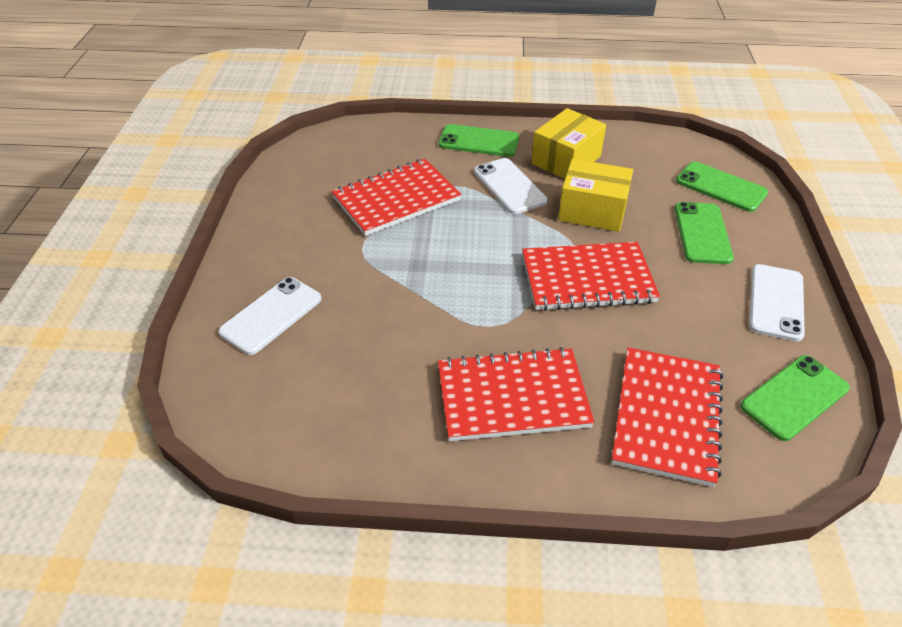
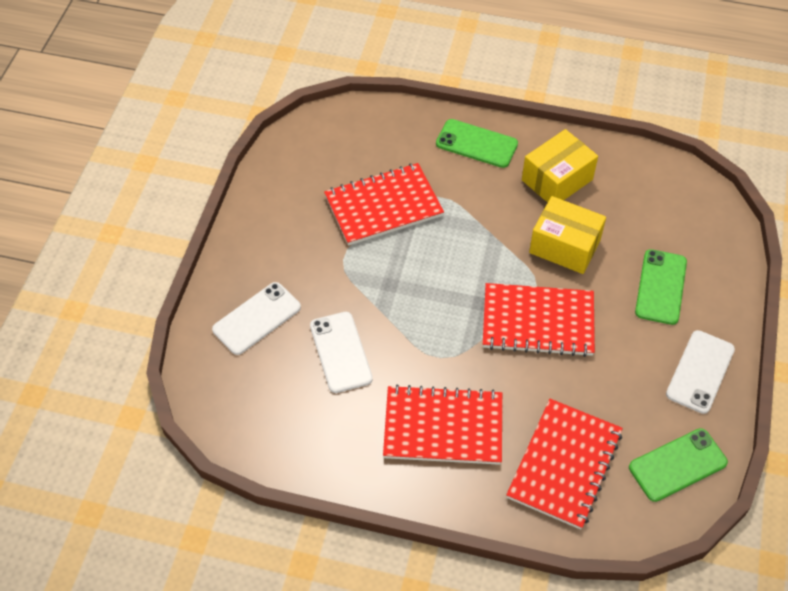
camera: 10 degrees right, 10 degrees up
(509, 186) = (493, 205): white phone -> white phone (340, 352)
(720, 187) = (699, 235): green phone -> none

